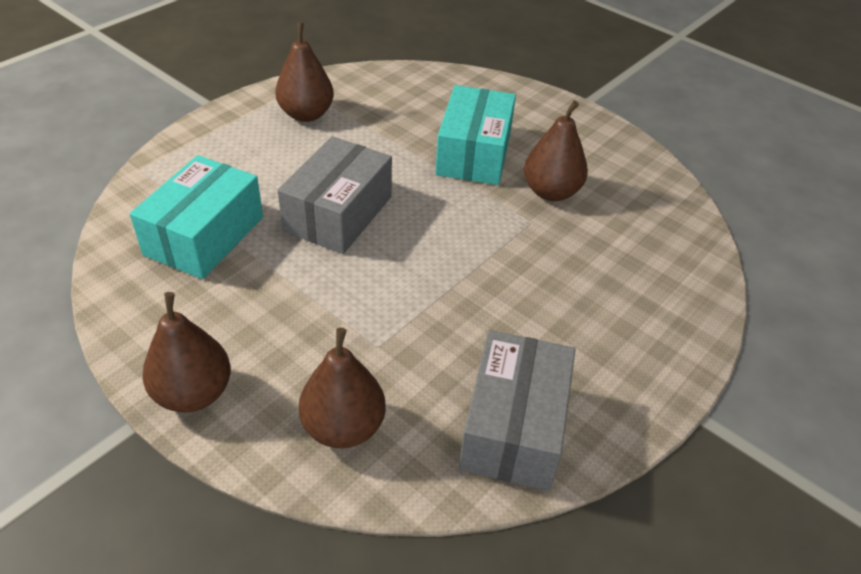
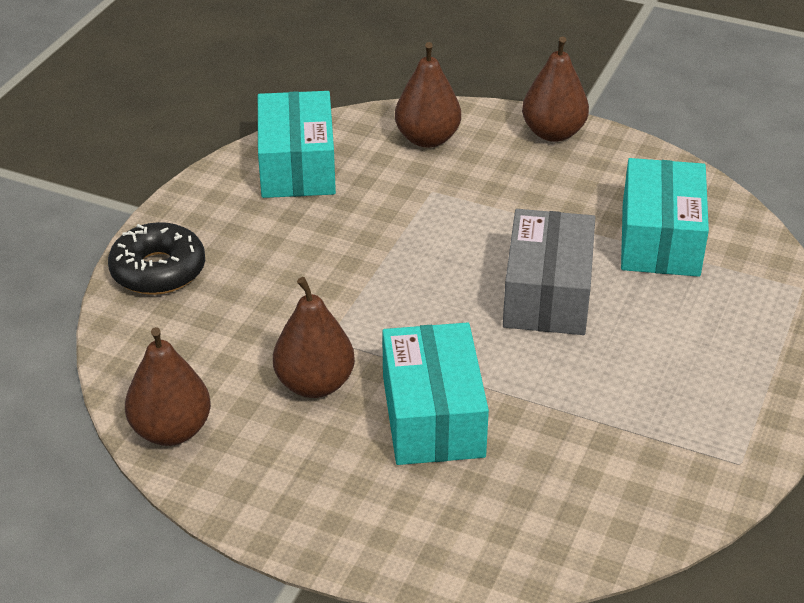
camera: 165 degrees right, 5 degrees down
(306, 114) = (690, 417): brown pear -> brown pear (171, 430)
(514, 427) = (297, 166): grey box -> turquoise box
(676, 323) = (158, 270): none -> black donut

